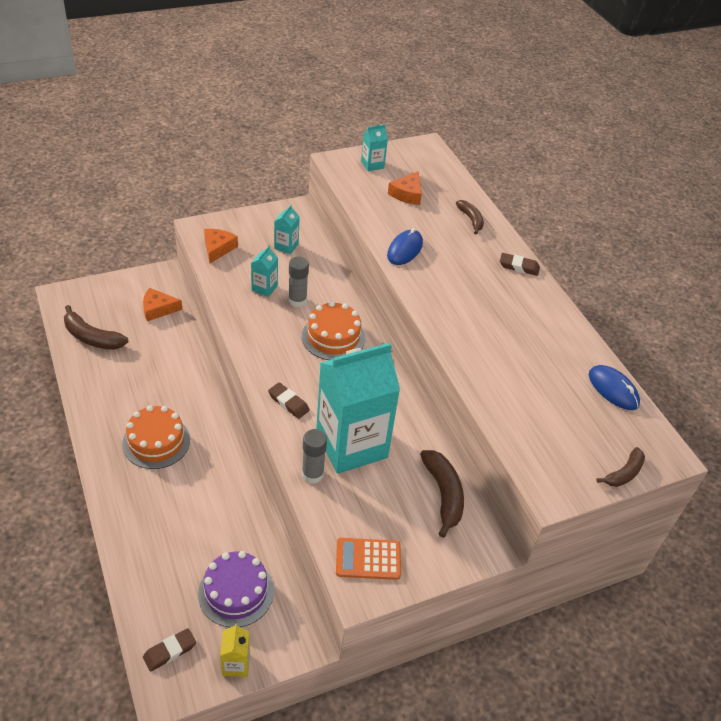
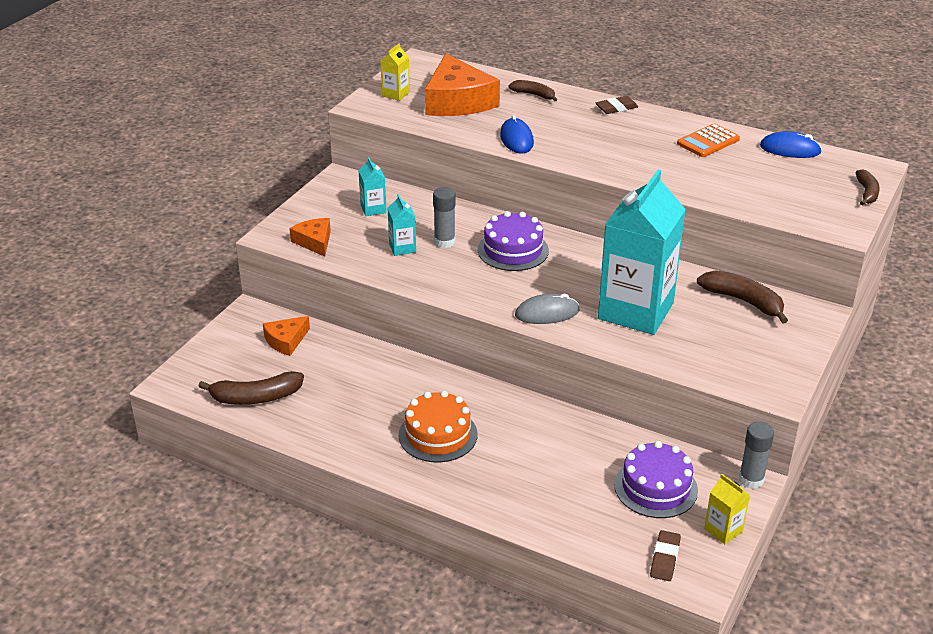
camera: 35 degrees left, 10 degrees down
(288, 403) = (547, 313): brown eraser -> grey mouse
(312, 474) = (637, 346): grey glue stick -> grey glue stick (751, 480)
(333, 337) = (513, 250): orange cake -> purple cake
(368, 559) = (754, 371): orange calculator -> orange calculator (708, 142)
(372, 165) = (395, 94): turquoise carton -> yellow carton
(407, 194) = (457, 101): orange cheese -> orange cheese, size x1.92

